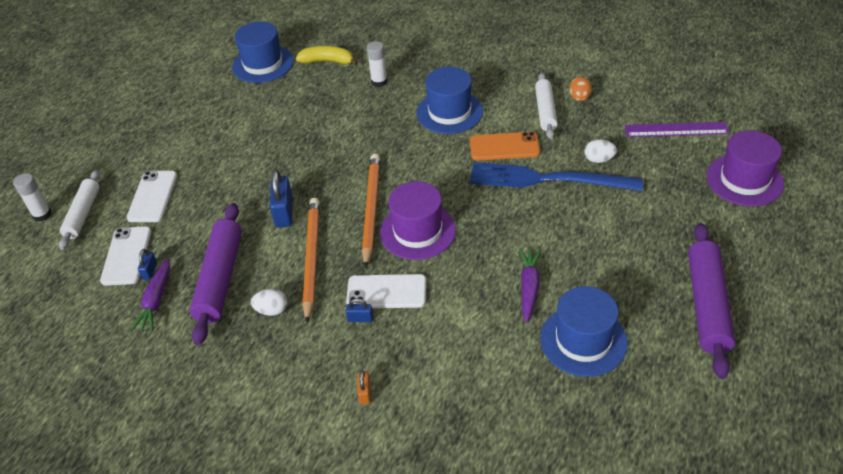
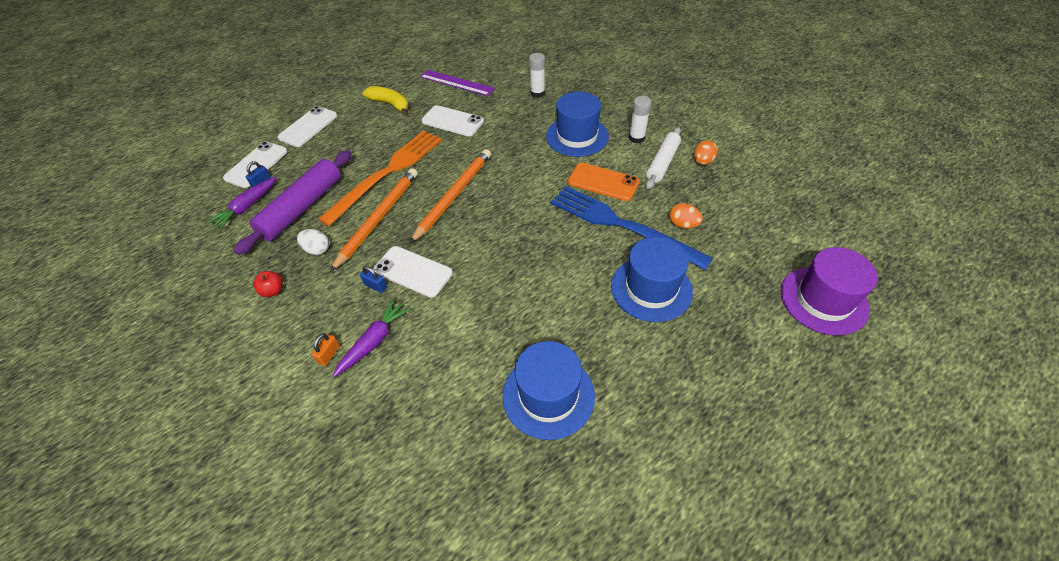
camera: 25 degrees right, 5 degrees up
(42, 214) = (230, 114): white glue stick -> white glue stick (636, 138)
(83, 214) = (255, 123): white rolling pin -> none
(259, 364) = (273, 291): none -> red apple
(263, 64) = (460, 53): blue hat -> blue hat (651, 288)
(284, 212) = (387, 173): blue padlock -> orange fork
(312, 138) = (452, 121): none -> white phone
(327, 61) = (509, 65): yellow banana -> yellow banana (390, 104)
(417, 231) = (477, 228): purple hat -> none
(529, 287) = (535, 320): purple carrot -> purple carrot (374, 341)
(599, 160) = (683, 224): white egg -> orange egg
(676, 130) = (780, 223): purple ruler -> purple ruler (456, 83)
(707, 305) = (698, 416): purple rolling pin -> none

